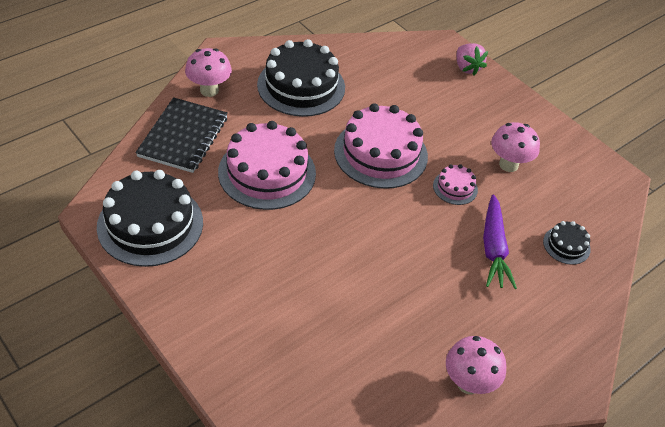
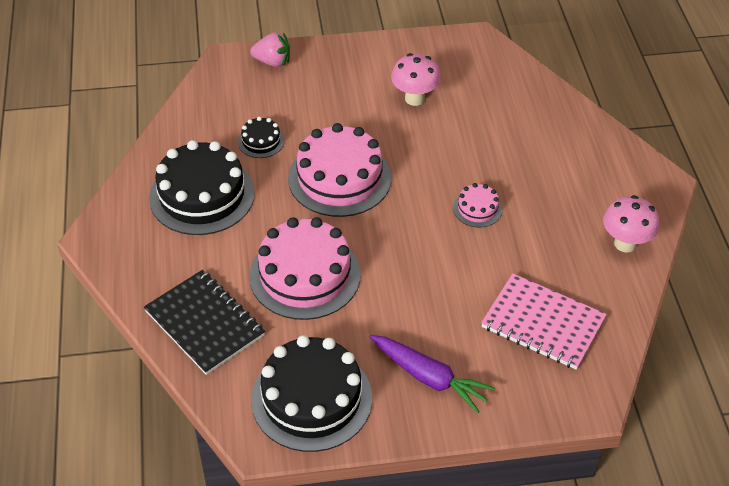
camera: 55 degrees left, 0 degrees up
(209, 90) = (149, 273): pink mushroom -> none
(325, 350) = (543, 323): none -> pink notebook
(455, 187) = (417, 147): pink cake -> pink cake (477, 209)
(493, 248) = (501, 158): purple carrot -> purple carrot (429, 377)
(566, 245) = (526, 111): black cake -> black cake (261, 141)

